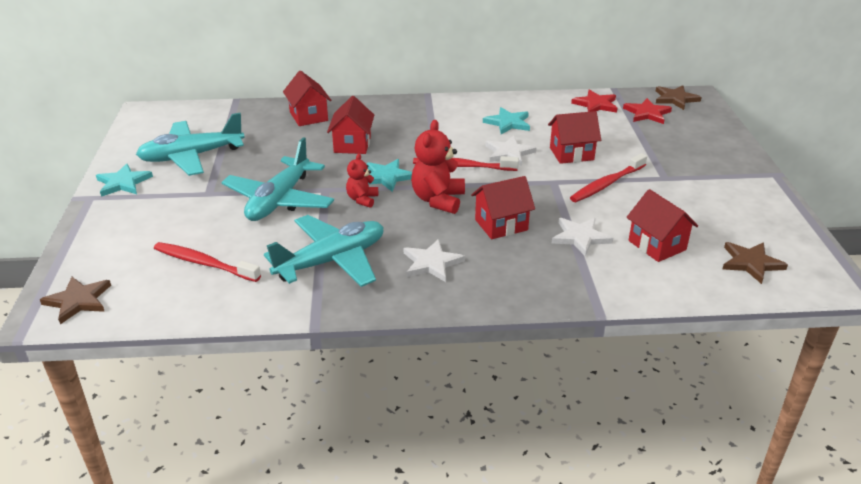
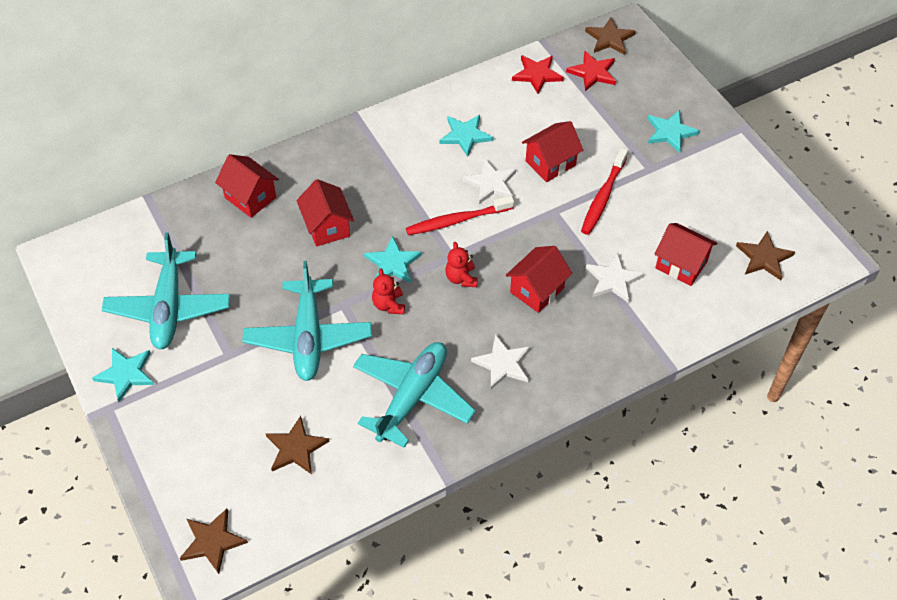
camera: 25 degrees left, 20 degrees up
(191, 156) = (169, 307): turquoise plane -> turquoise plane turned 45 degrees counterclockwise
(204, 263) = (296, 448): red toothbrush -> brown star
(438, 200) = (461, 278): red teddy bear -> red teddy bear, size x0.58
(699, 161) = (670, 132): none -> turquoise star

